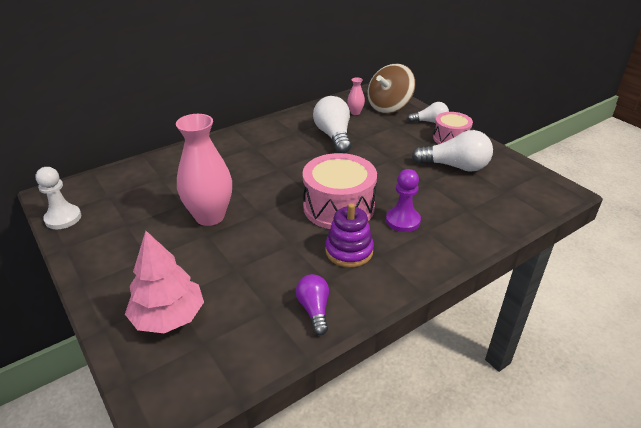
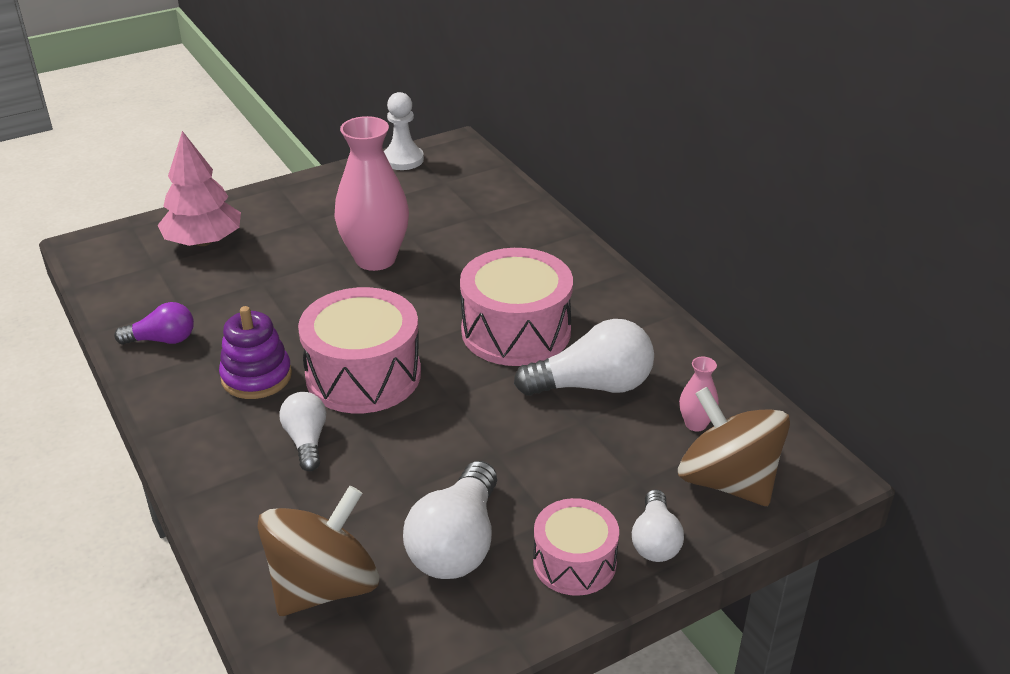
camera: 95 degrees right, 0 degrees up
(290, 158) = (516, 331): none -> pink drum
(403, 221) = (306, 441): purple pawn -> white light bulb
(501, 201) = (324, 586): none -> brown spinning top

